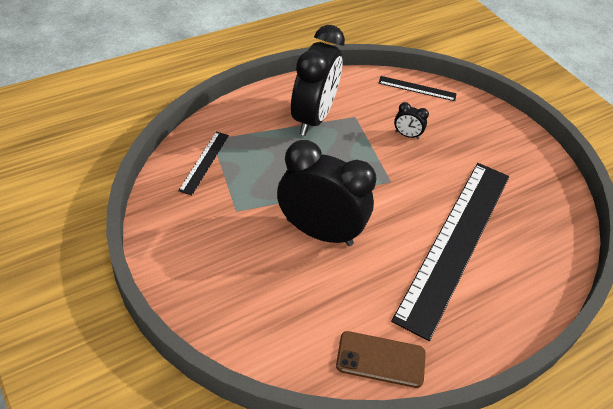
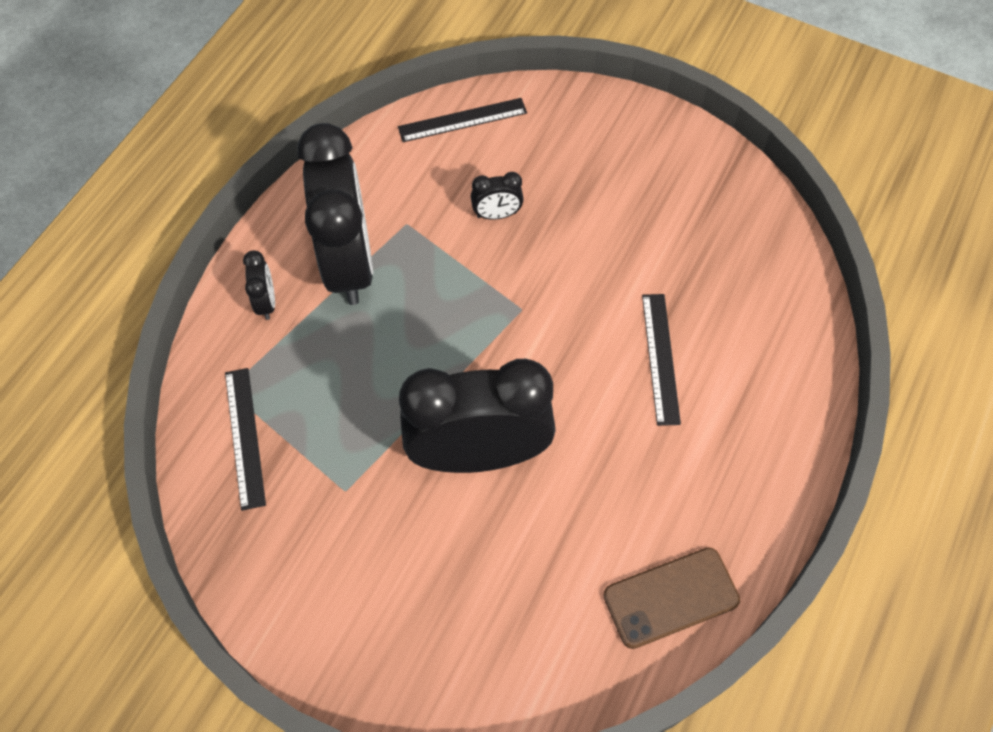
camera: 25 degrees left, 15 degrees up
(259, 114) = (266, 302): none -> black clock
(456, 242) = (660, 358): black ruler -> black ruler, size x0.40

